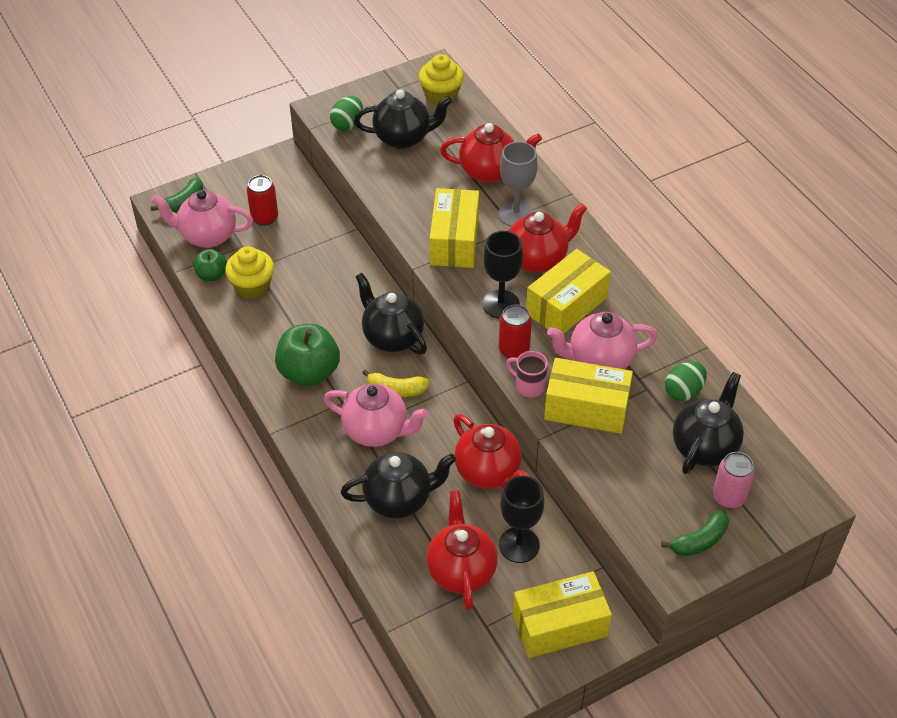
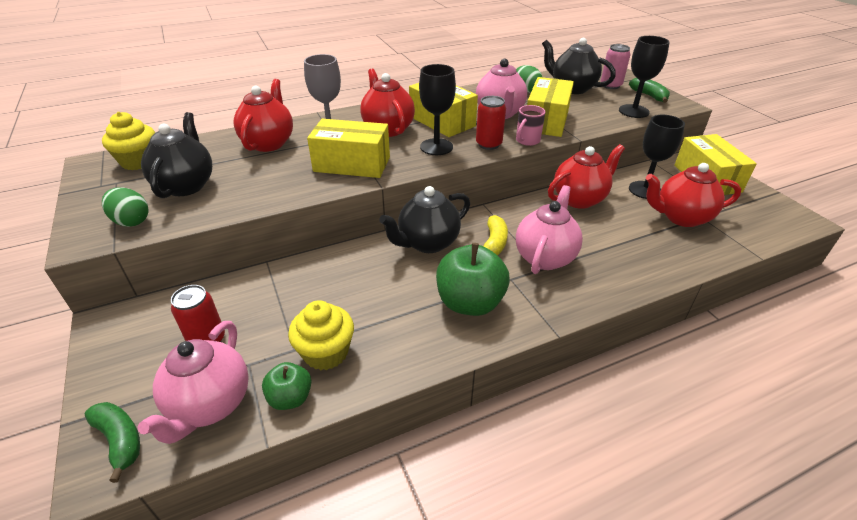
camera: 85 degrees left, 10 degrees down
(399, 499) = (621, 246): black teapot -> none
(638, 510) = (633, 111): none -> black goblet

